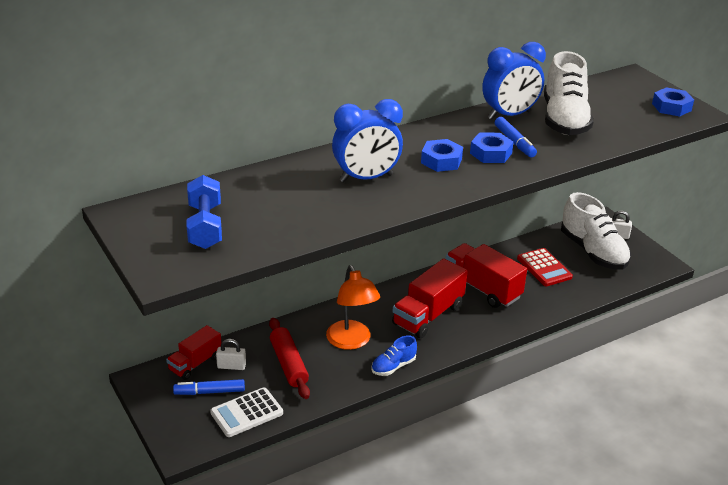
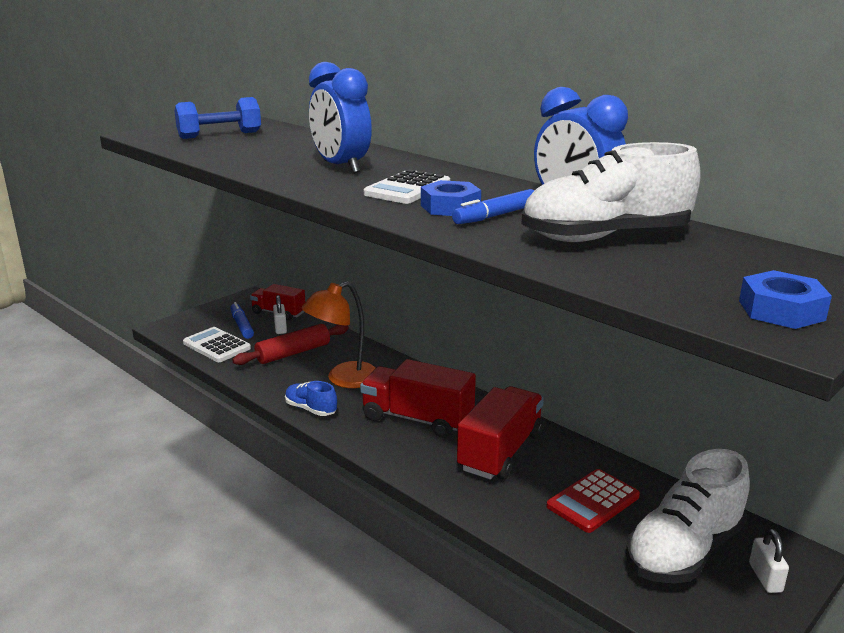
camera: 75 degrees right, 10 degrees down
(441, 161) = (407, 189): blue nut -> white calculator

